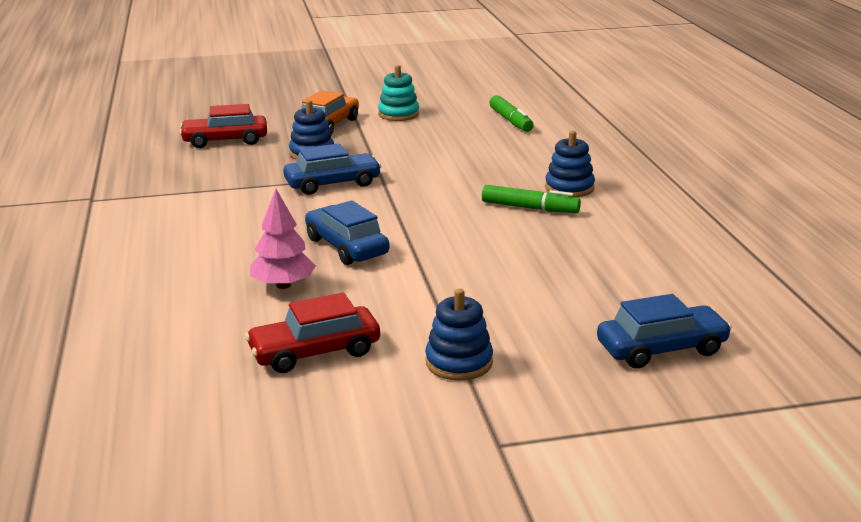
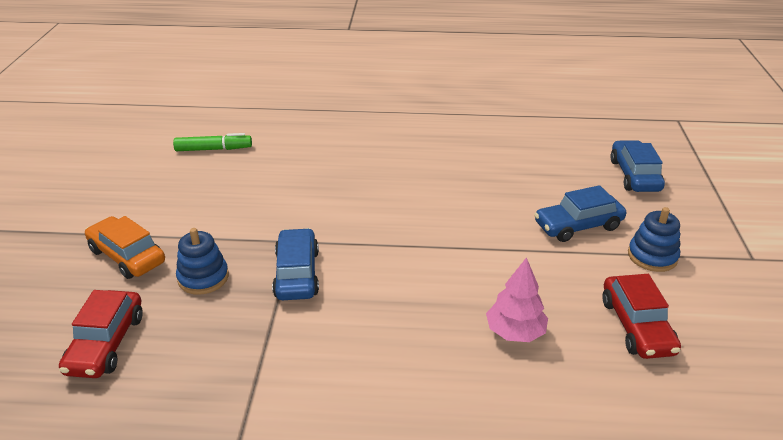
camera: 75 degrees left, 10 degrees up
(347, 246) = (447, 283): blue car -> blue car (578, 225)
(398, 114) = (138, 205): turquoise stacking toy -> none
(530, 208) = (408, 178): green marker -> none
(569, 188) = (379, 153): blue stacking toy -> none

